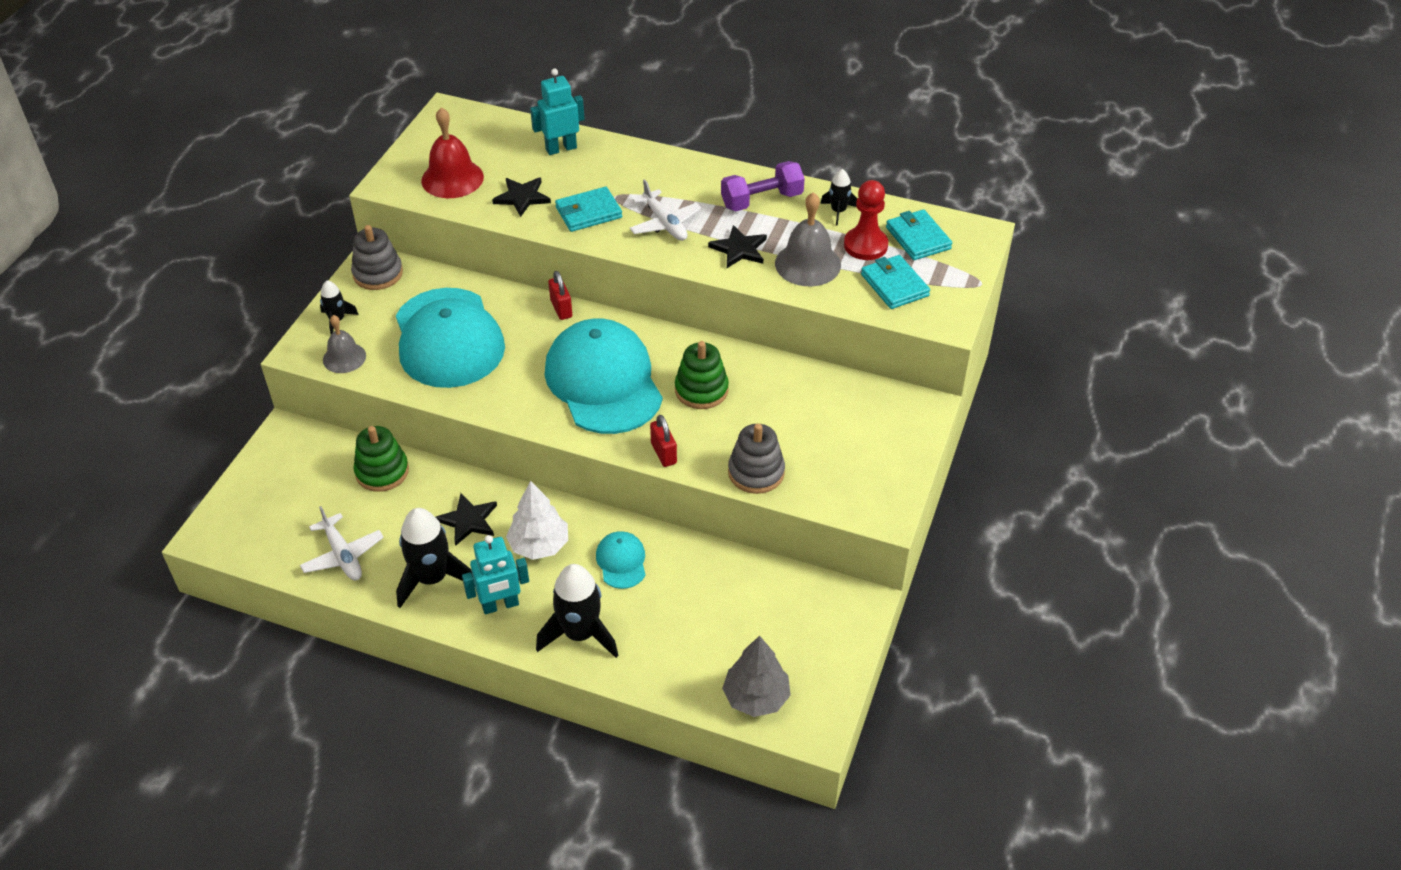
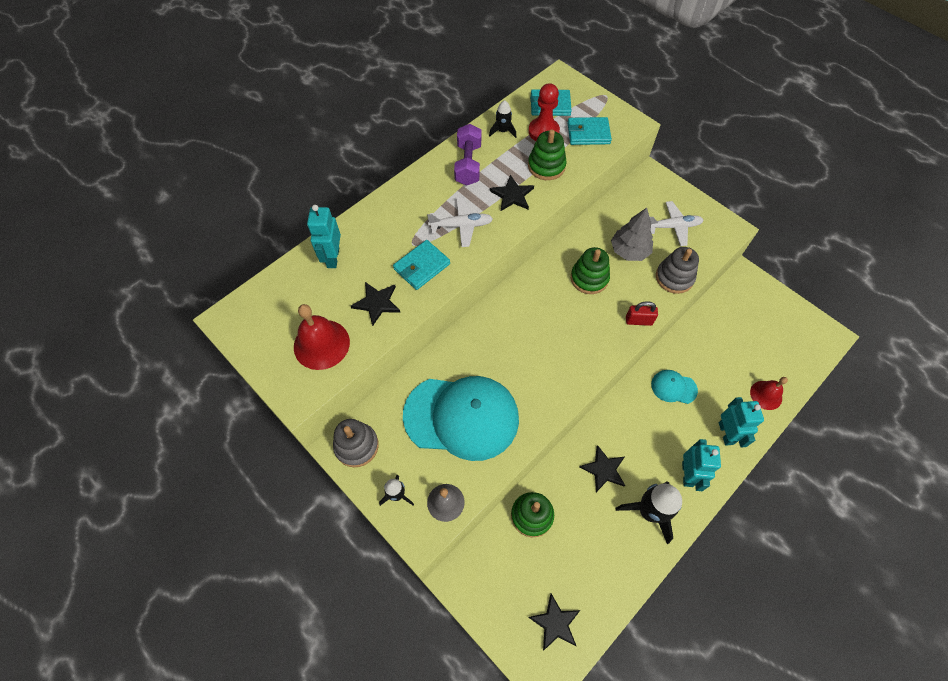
camera: 65 degrees left, 15 degrees up
(266, 527) = (555, 623): none -> black star
(343, 555) = (605, 570): white plane -> white plane (673, 226)
(539, 545) = (643, 431): white tree -> none
(561, 309) = (468, 331): red padlock -> none
(580, 634) = (726, 433): black rocket -> turquoise robot
(588, 212) = (422, 266): turquoise wallet -> turquoise wallet turned 45 degrees clockwise
(603, 381) = (556, 331): turquoise cap -> none
(664, 668) = (766, 395): none -> red bell
(756, 697) = (799, 355): grey tree -> grey tree (629, 251)
(807, 264) = (546, 166): grey bell -> green stacking toy

